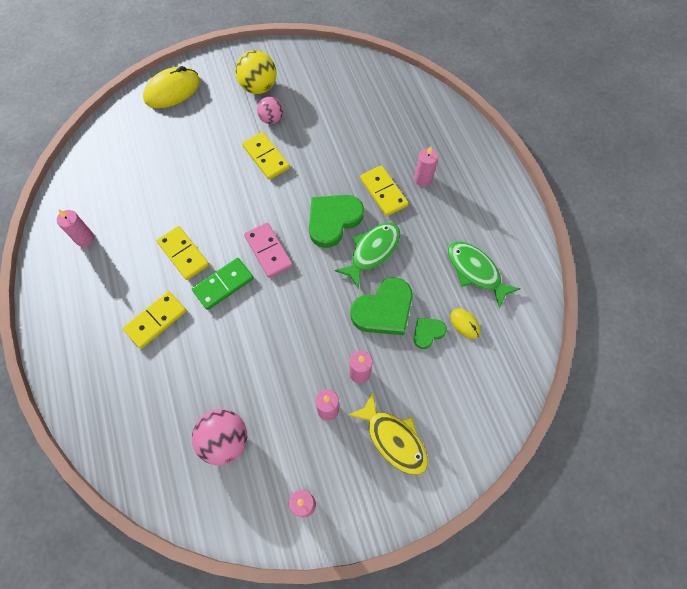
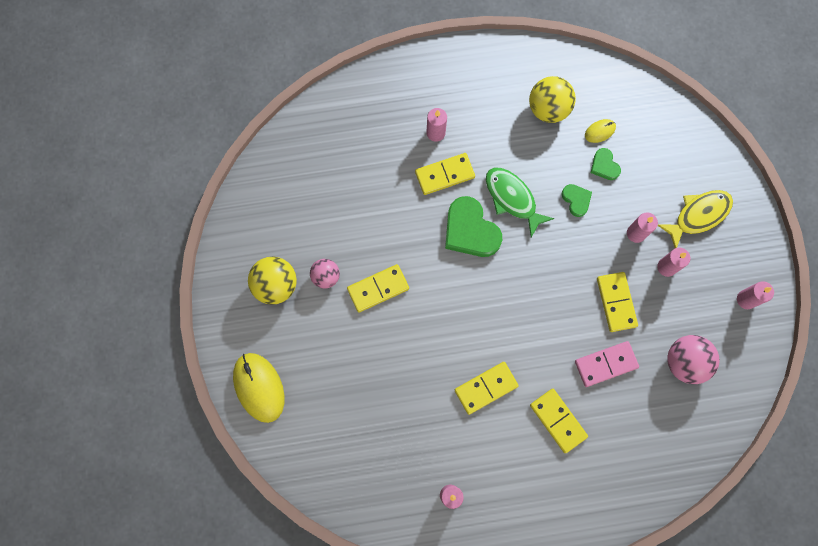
camera: 80 degrees left, 10 degrees up
(223, 284) = (527, 349): green domino -> none
(268, 251) = (496, 300): pink domino -> pink domino (606, 364)
(281, 361) = (616, 302): none -> yellow domino
(384, 310) = (576, 200): green heart -> green heart, size x0.52
(475, 271) = (548, 109): green fish -> yellow ball

